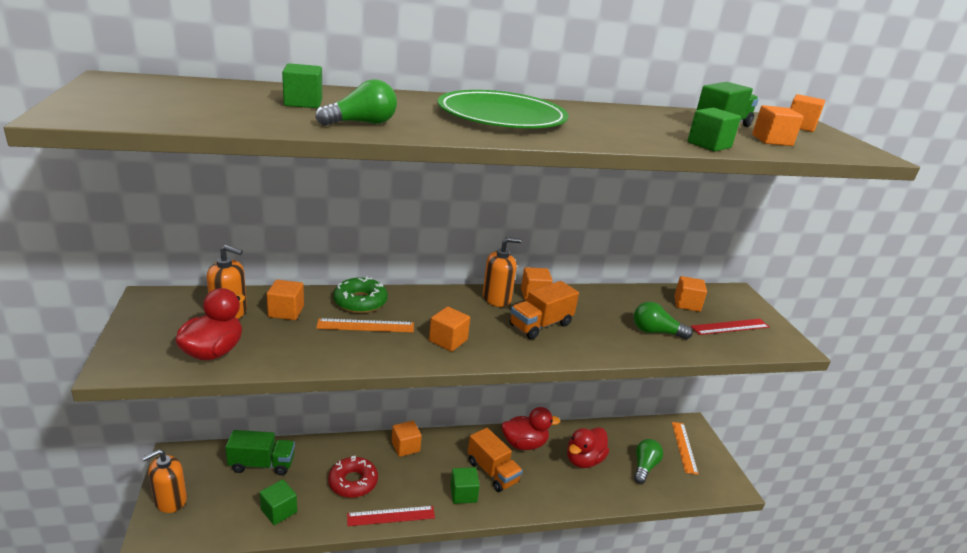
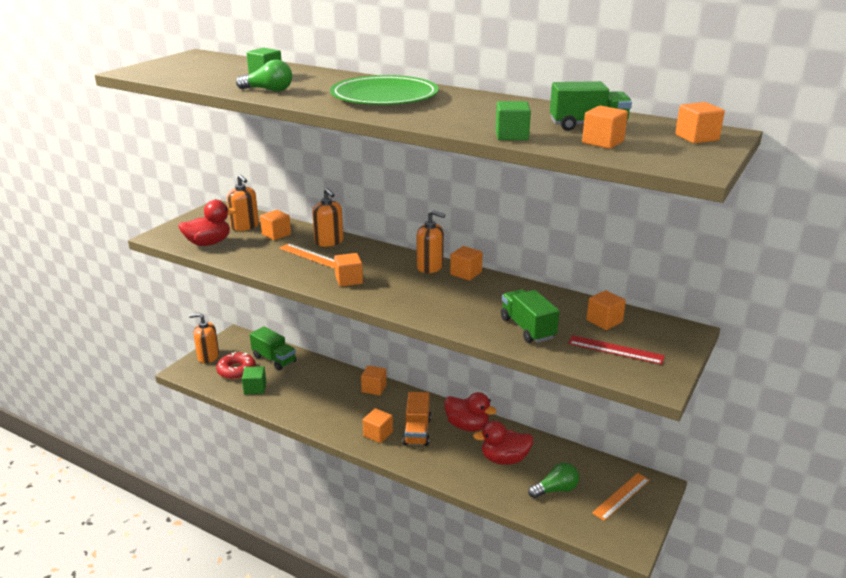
camera: 45 degrees right, 0 degrees up
(353, 482) = (314, 393): red donut -> red donut (236, 370)
(360, 302) = (329, 242): green donut -> orange soap dispenser
(391, 516) = (315, 423): red ruler -> none
(463, 494) = (378, 434): green cube -> orange cube
(540, 325) = (434, 293): orange truck -> none
(656, 332) = (527, 328): green light bulb -> green truck

